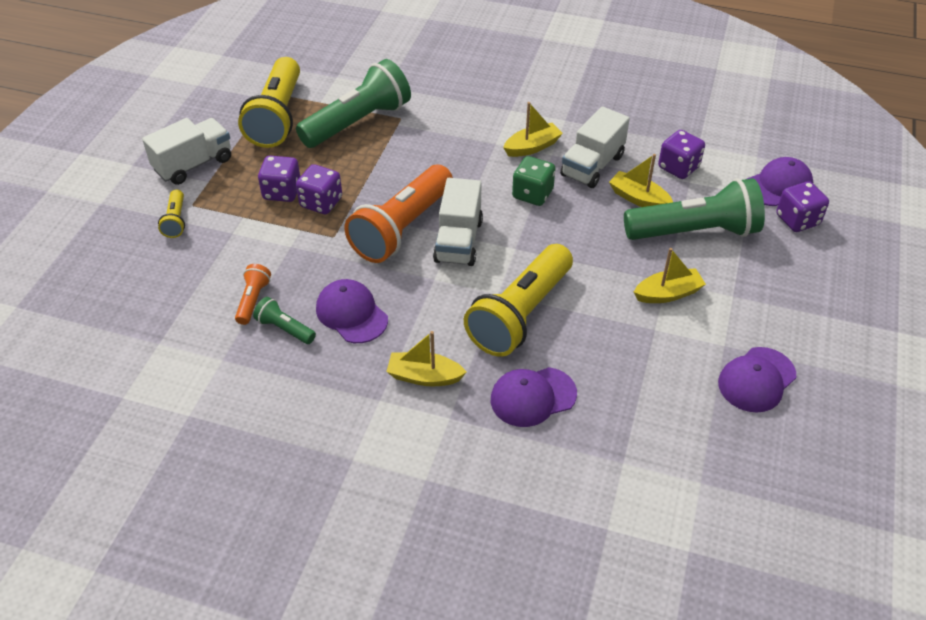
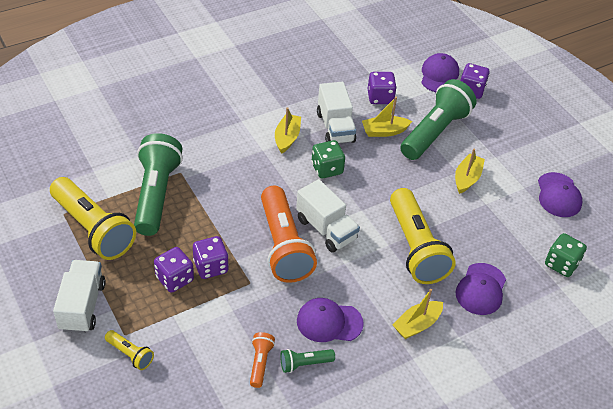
camera: 50 degrees left, 0 degrees up
(253, 300) = (260, 363): orange flashlight -> orange flashlight turned 45 degrees clockwise
(658, 443) = (561, 264): none -> green dice

